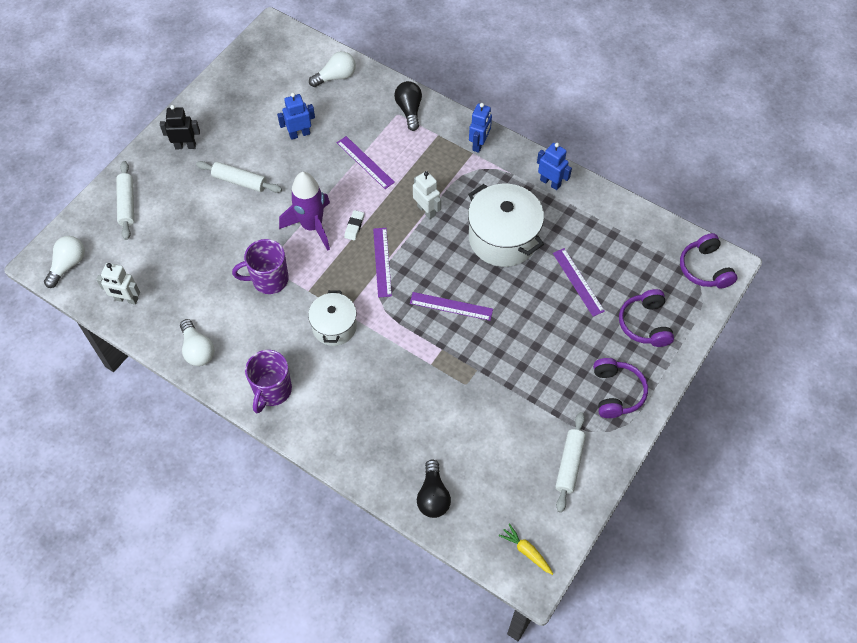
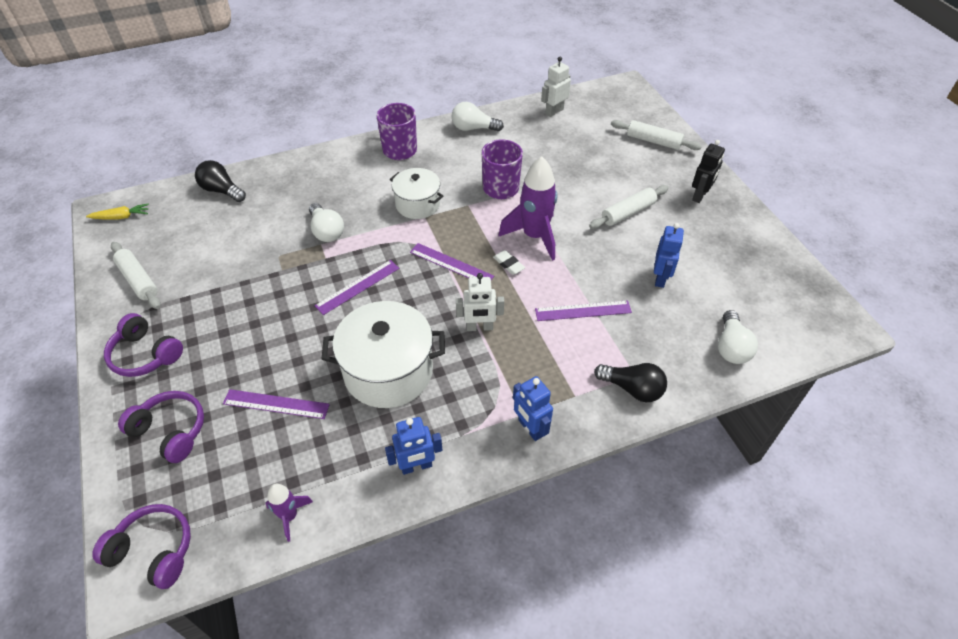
camera: 125 degrees right, 10 degrees down
(68, 265) = (613, 96): white light bulb -> white light bulb (326, 231)
(630, 221) = (289, 516): none -> purple rocket

